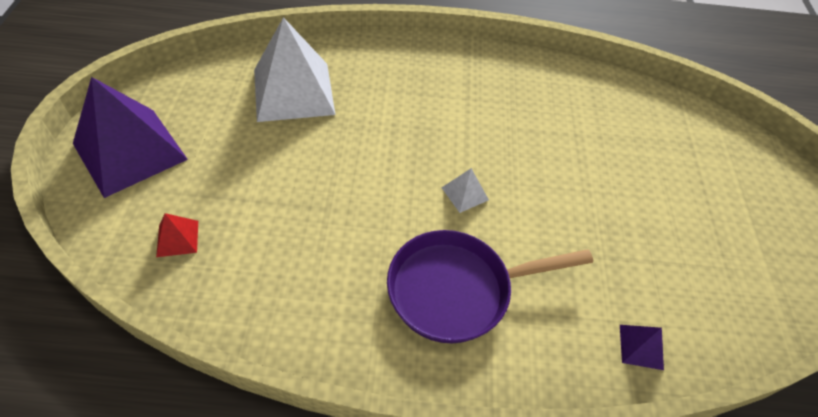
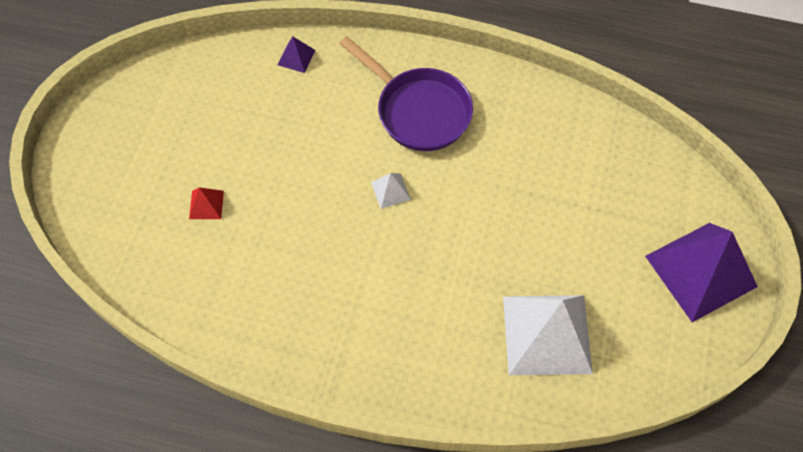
camera: 165 degrees left, 10 degrees up
(177, 238) = (638, 177): red pyramid -> red pyramid (206, 204)
(457, 290) = (418, 111): purple pan -> purple pan turned 45 degrees clockwise

